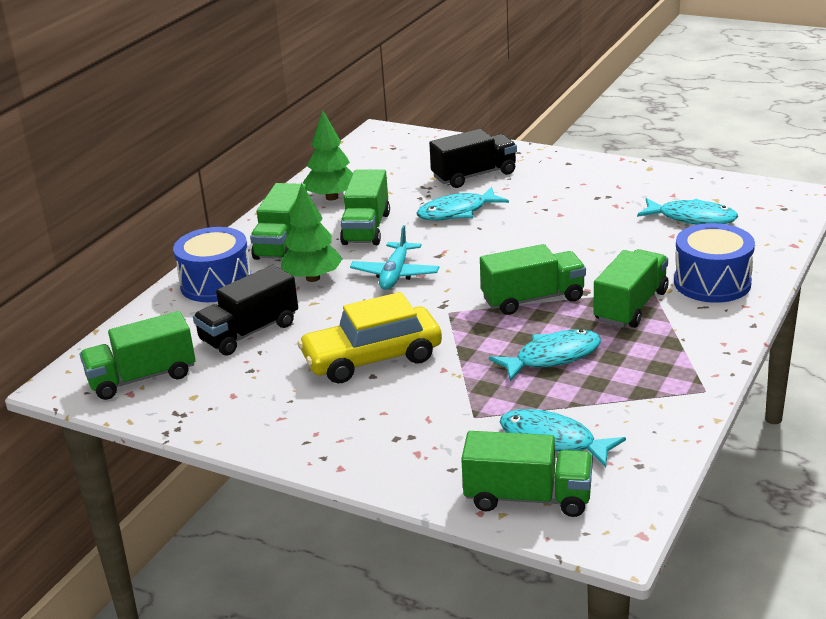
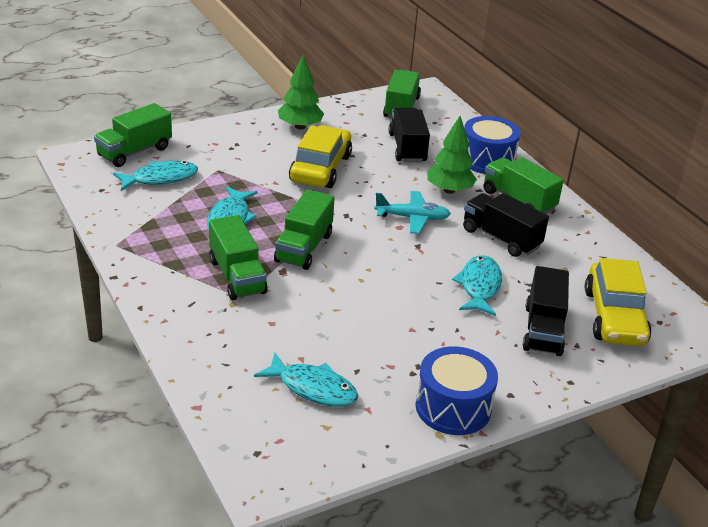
camera: 120 degrees right, 5 degrees up
(332, 197) = (578, 248): green tree -> green tree (300, 126)
(366, 228) = (501, 238): green truck -> black truck
(395, 274) = (412, 218): turquoise plane -> turquoise plane turned 135 degrees clockwise
(413, 160) = (614, 317): none -> yellow car
(692, 218) = (313, 388): turquoise fish -> turquoise fish turned 120 degrees counterclockwise
(712, 283) = (211, 327): blue drum -> blue drum (453, 407)

